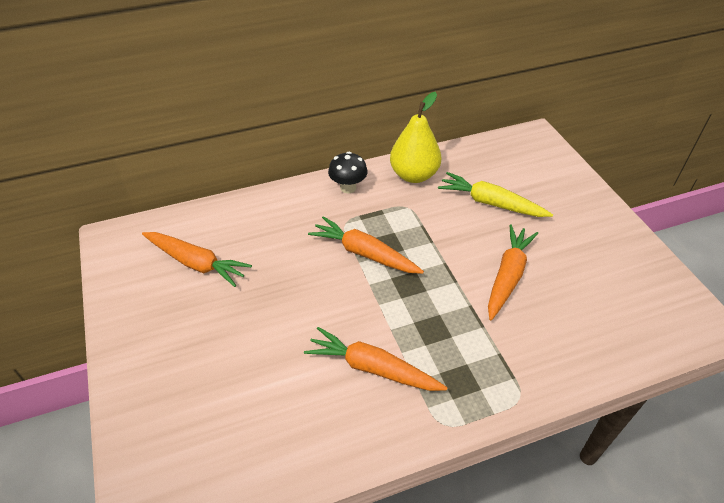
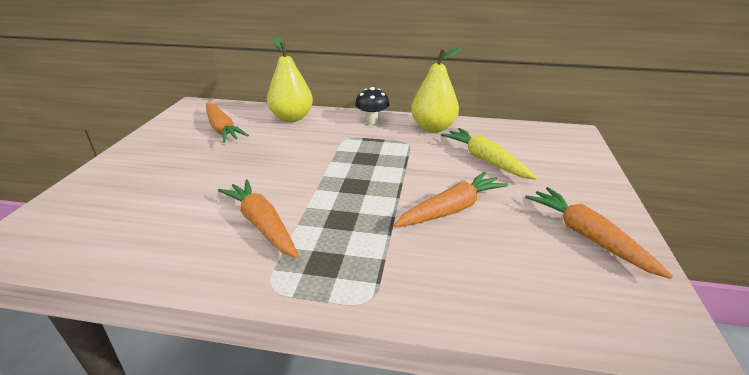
camera: 30 degrees right, 15 degrees down
(258, 214) = (292, 118): none -> yellow pear
(364, 253) = (341, 157): orange carrot -> orange carrot (587, 237)

